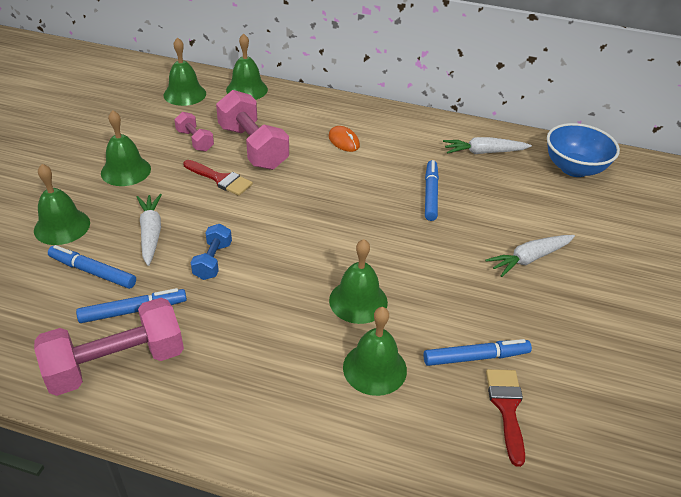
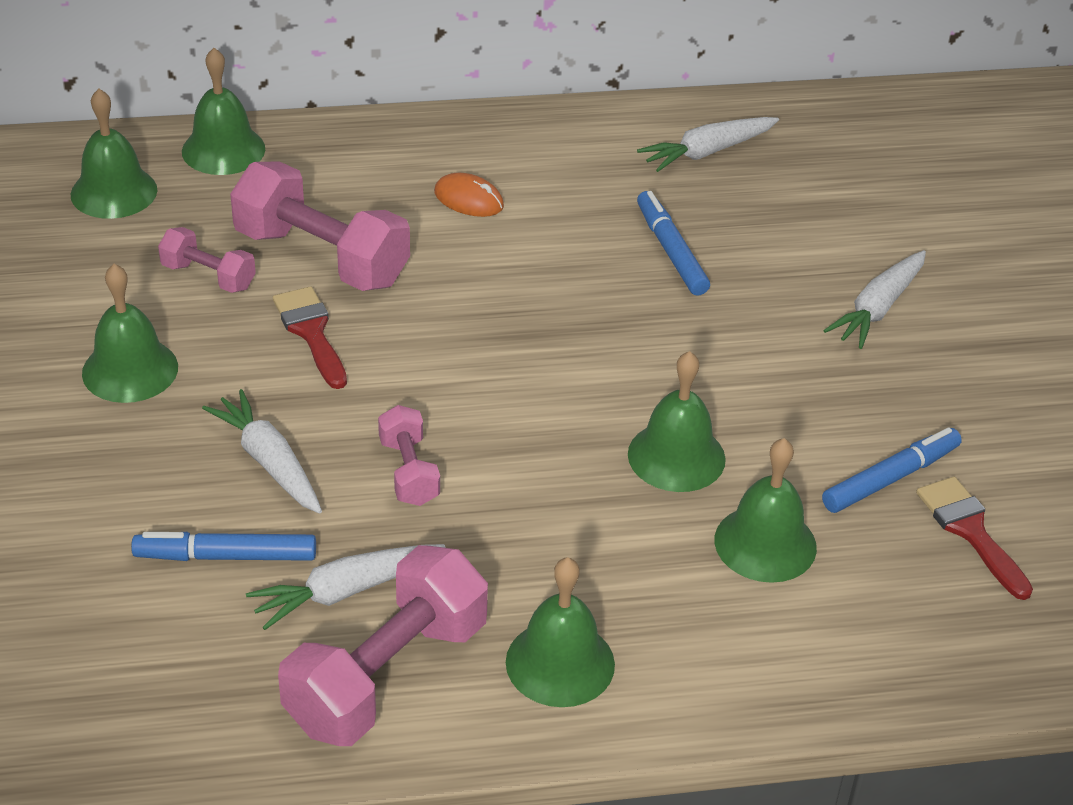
camera: 25 degrees left, 0 degrees up
(62, 226) = (103, 502): green bell -> green bell (560, 663)
(133, 310) = (345, 591): blue marker -> white carrot
(213, 261) = (409, 472): blue dumbbell -> pink dumbbell
(220, 179) = (311, 332): red brush -> red brush turned 120 degrees counterclockwise
(574, 168) = (858, 139): blue bowl -> none

